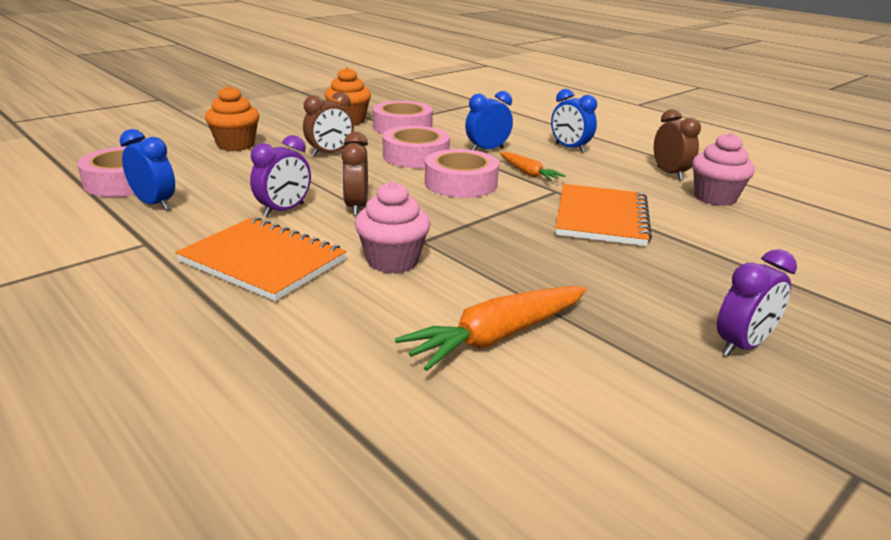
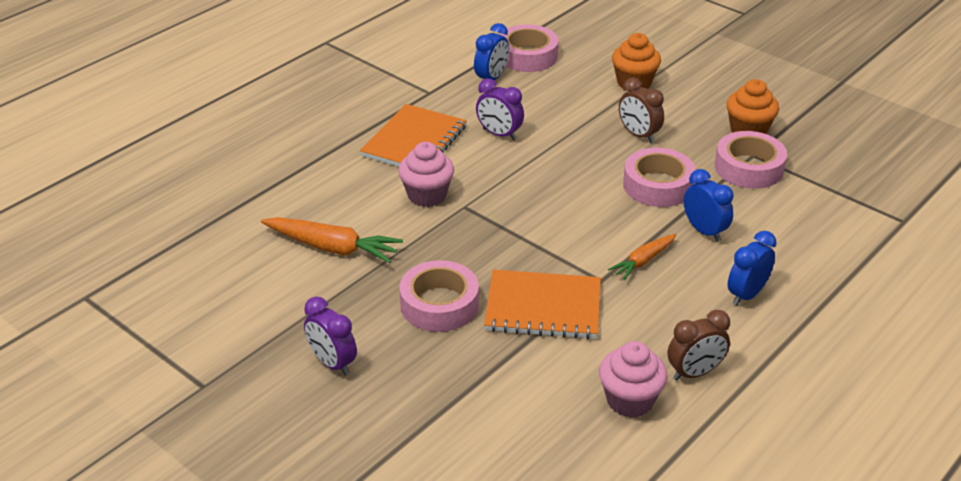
camera: 85 degrees right, 10 degrees up
(356, 207) = (518, 167): brown clock -> none
(461, 183) = (596, 218): pink tape -> pink tape (439, 304)
(497, 337) = (332, 248): orange carrot -> orange carrot turned 150 degrees clockwise

